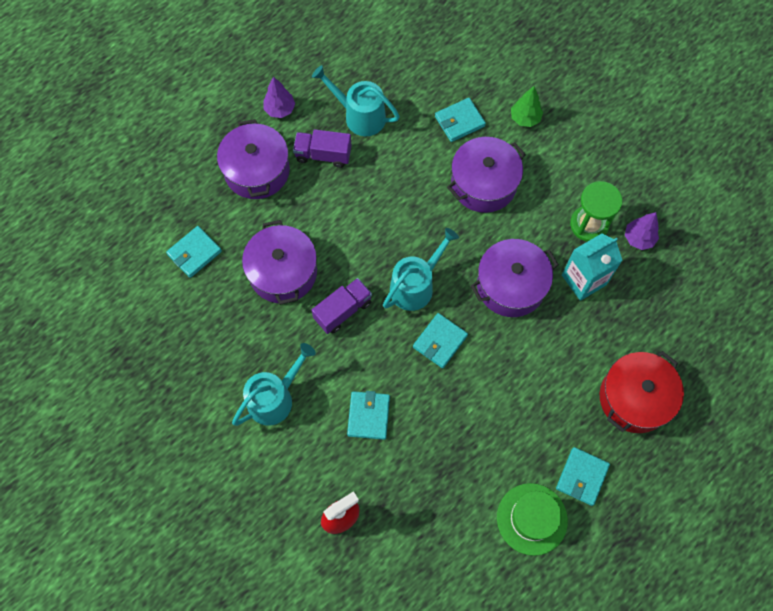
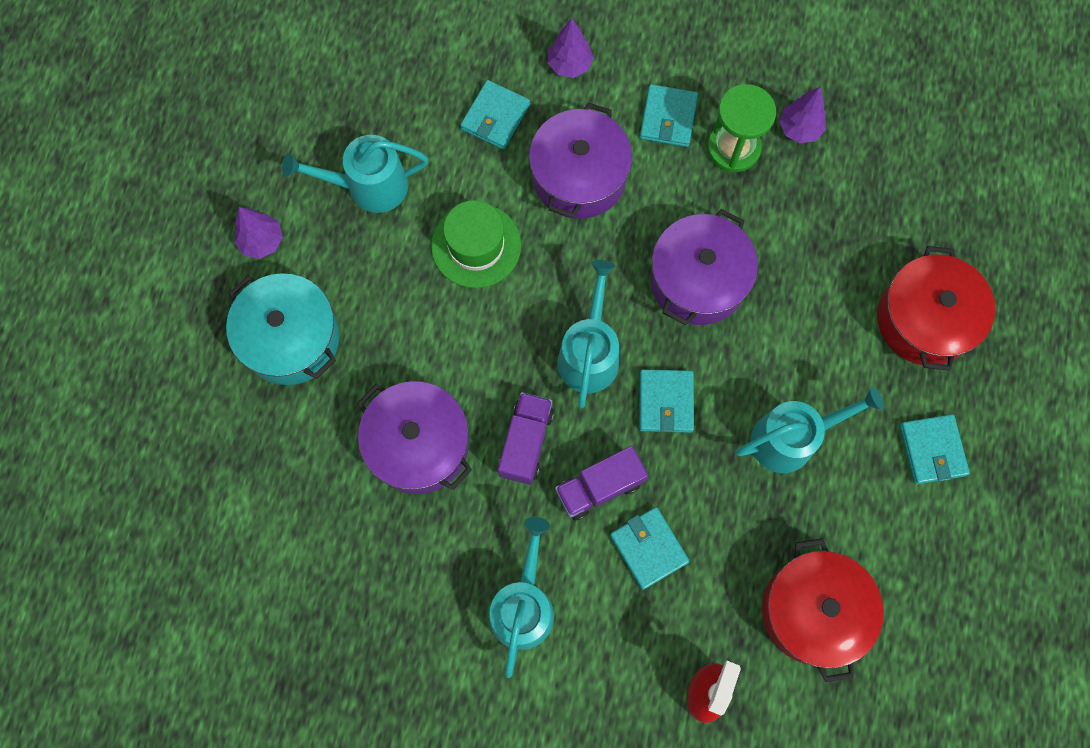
camera: 35 degrees left, 5 degrees up
(194, 253) = (290, 495): turquoise wallet -> turquoise wallet (668, 118)
(257, 171) = (291, 338): purple pot -> turquoise pot
(323, 155) = (359, 264): purple truck -> purple truck (599, 487)
(438, 518) = (813, 611): none -> red pot
(499, 411) = (791, 438): none -> turquoise watering can
(525, 118) = (569, 65): green tree -> purple tree
(532, 519) = (913, 537): green hat -> green hat (476, 245)
(583, 280) = (774, 218): turquoise carton -> none

